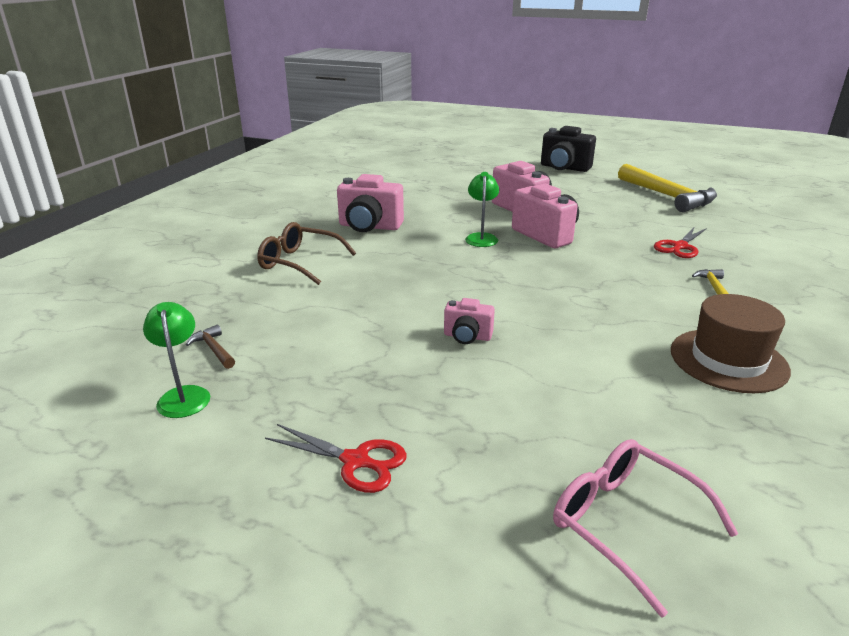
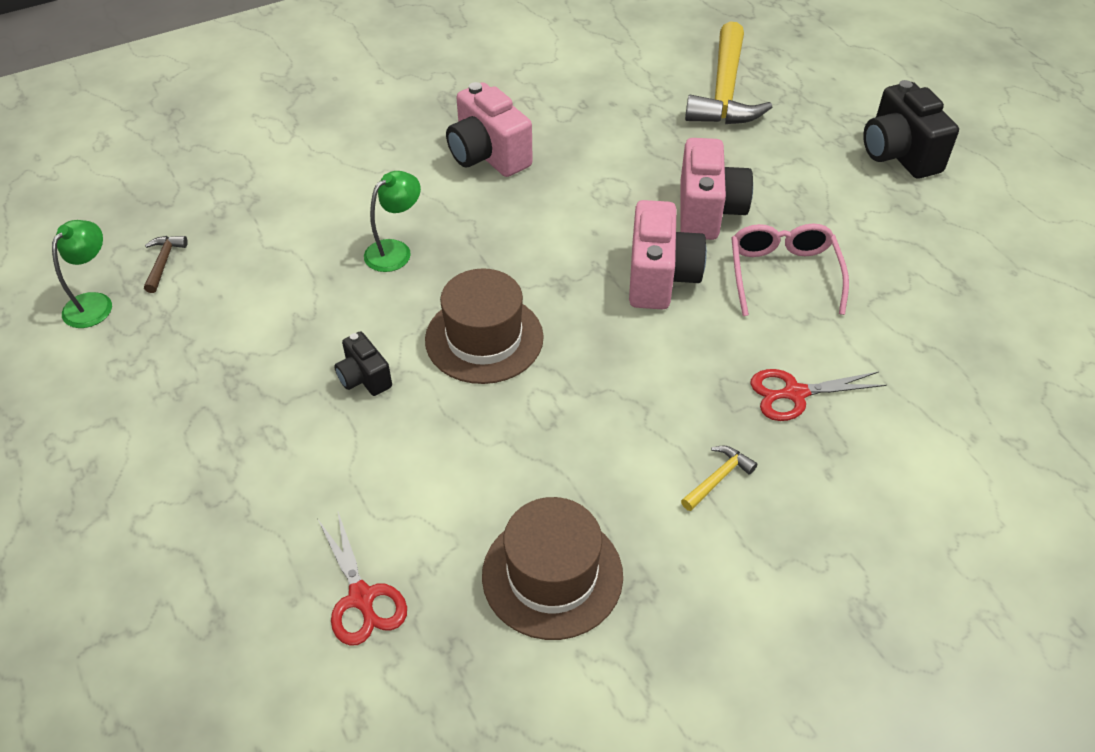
camera: 40 degrees right, 20 degrees up
(299, 262) = (353, 180): brown glasses -> none
(356, 461) = (122, 450): red scissors -> red scissors (362, 598)
(467, 337) = (364, 378): pink camera -> black camera
(481, 237) = (580, 240): green lamp -> green lamp (395, 250)
(504, 290) = (484, 338): none -> brown hat
(625, 523) = (210, 642): pink glasses -> pink glasses (783, 274)
(668, 196) = (953, 294): yellow hammer -> yellow hammer (724, 91)

